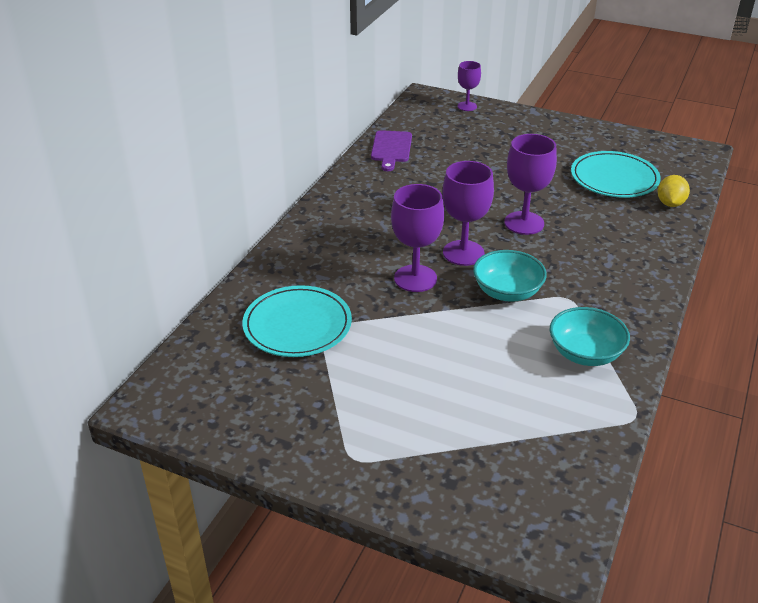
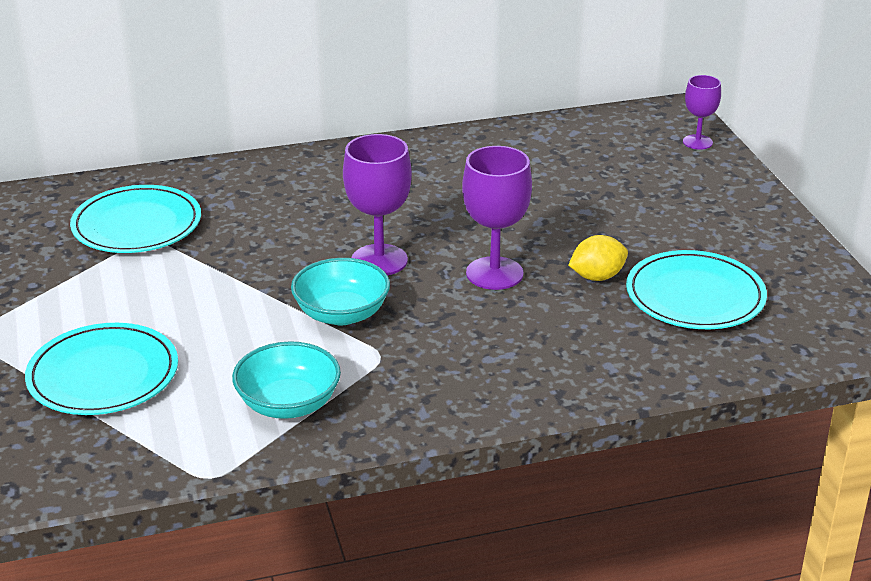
camera: 50 degrees right, 5 degrees down
(391, 148) = (523, 139): purple cutting board -> none
(415, 278) = (293, 252): purple goblet -> none
(474, 416) = (103, 375): none -> turquoise plate
(670, 203) = (699, 356): yellow lemon -> yellow lemon (597, 277)

